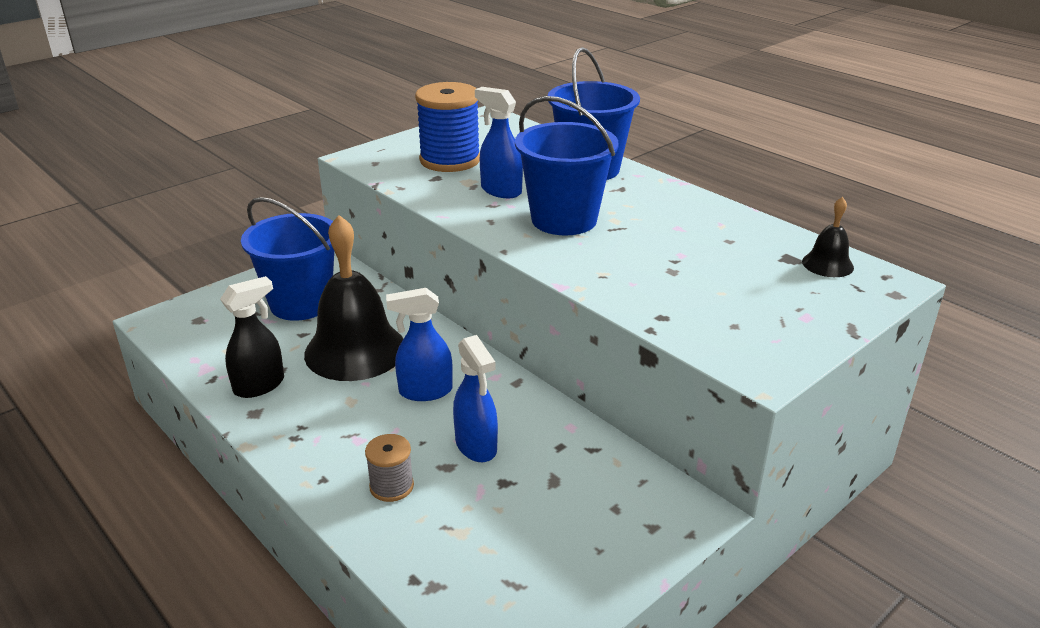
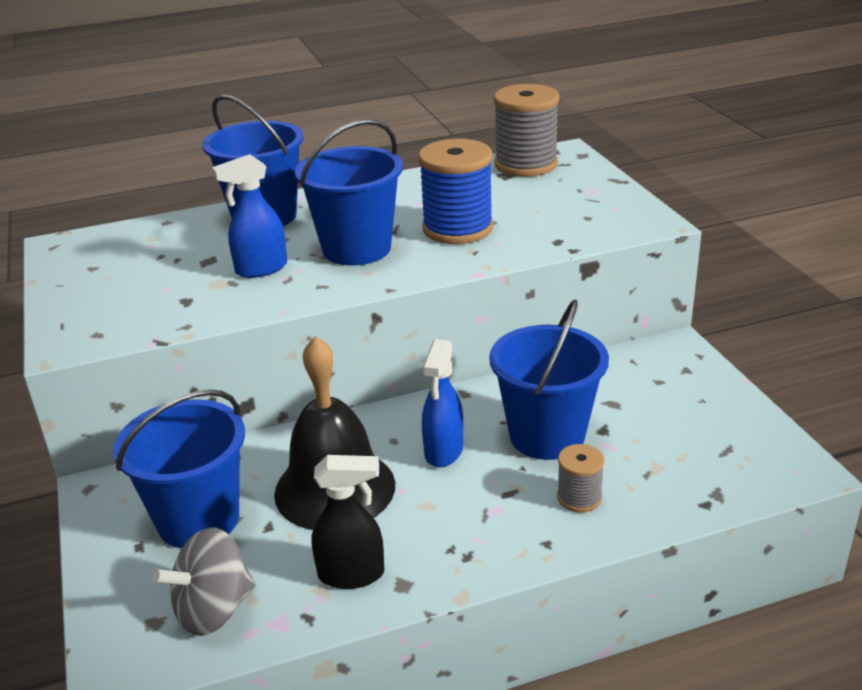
camera: 65 degrees left, 0 degrees up
(213, 338) = (213, 610): none -> grey spinning top
(260, 385) = (352, 574): black spray bottle -> black spray bottle turned 105 degrees clockwise
(450, 160) = (151, 285): blue spool -> blue spool (457, 228)
(476, 446) = (547, 435): blue spray bottle -> blue bucket
(827, 264) = (526, 164): black bell -> grey spool

